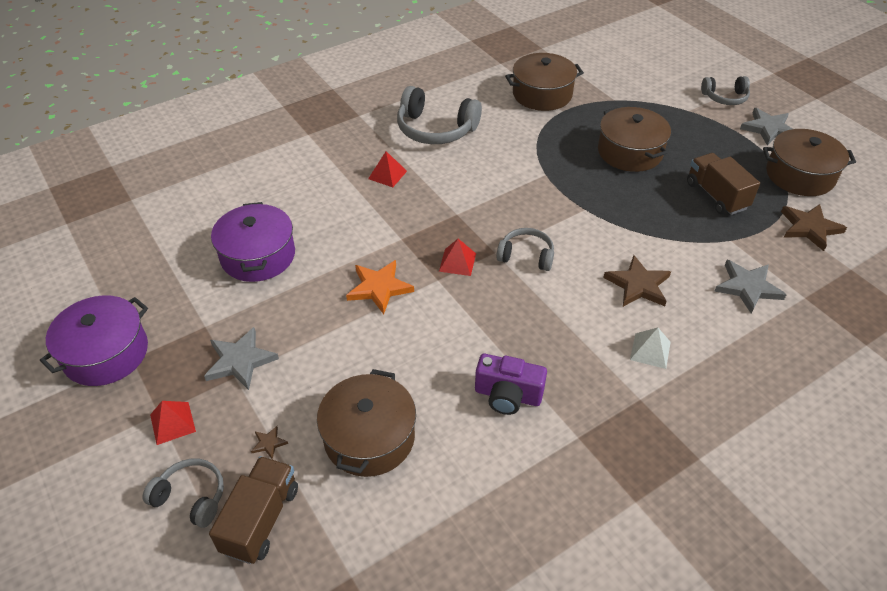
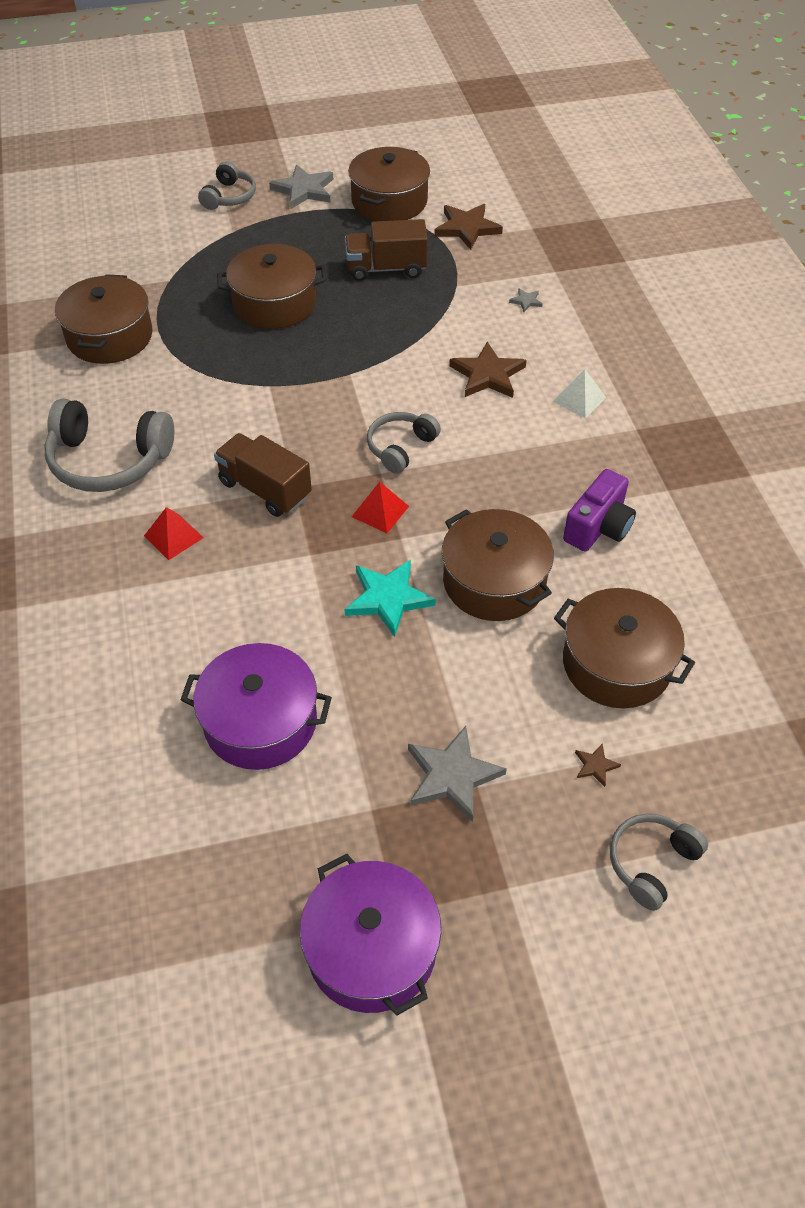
camera: 70 degrees left, 5 degrees up
(172, 423) = (530, 871): red pyramid -> none
(261, 520) = (700, 792): brown truck -> brown truck (265, 489)
(379, 288) = (388, 599): orange star -> turquoise star
(420, 342) = (494, 581): none -> brown pot
(435, 129) = (109, 460): grey headphones -> grey headphones turned 60 degrees clockwise
(747, 287) = (526, 301): grey star -> grey star, size x0.46

